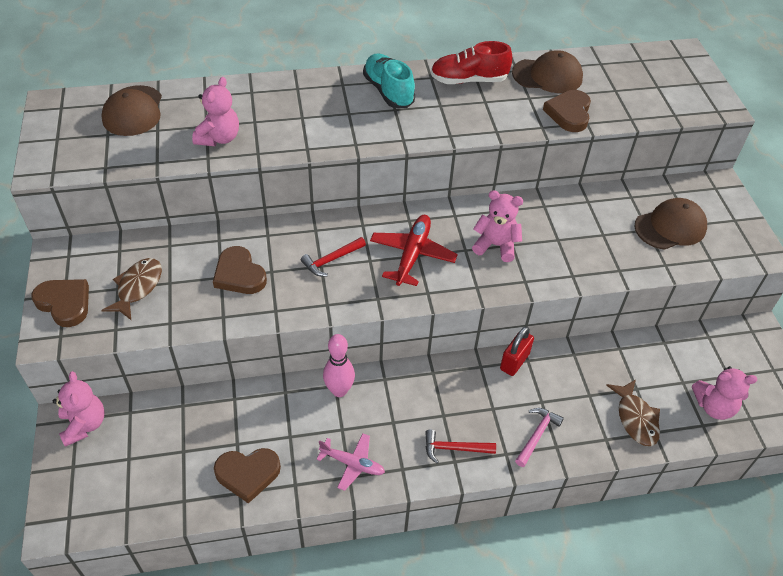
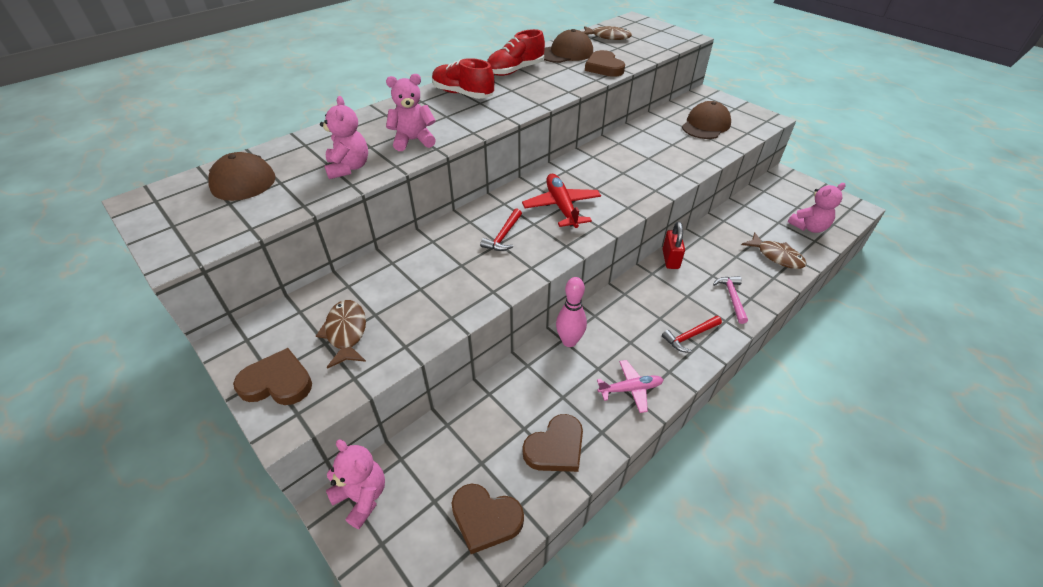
camera: 30 degrees left, 5 degrees down
(239, 274) = (435, 279): brown heart -> brown heart (485, 518)
(388, 91) = (463, 94): turquoise shoe -> red shoe
(496, 245) = (613, 177): pink teddy bear -> pink teddy bear (413, 140)
(621, 70) = (608, 37): none -> brown fish

